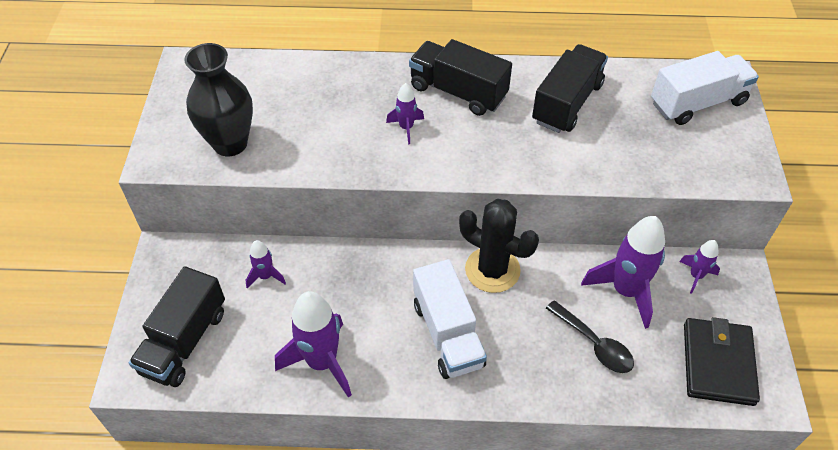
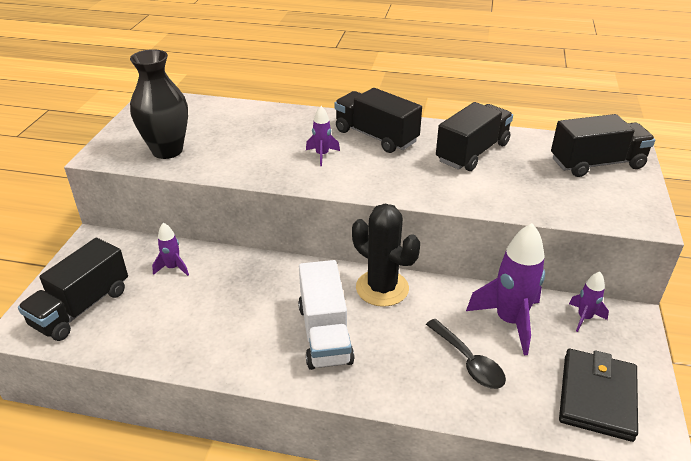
camera: 10 degrees right, 15 degrees down
(322, 362) = (198, 340): purple rocket -> none
(698, 103) = (597, 164): white truck -> black truck

